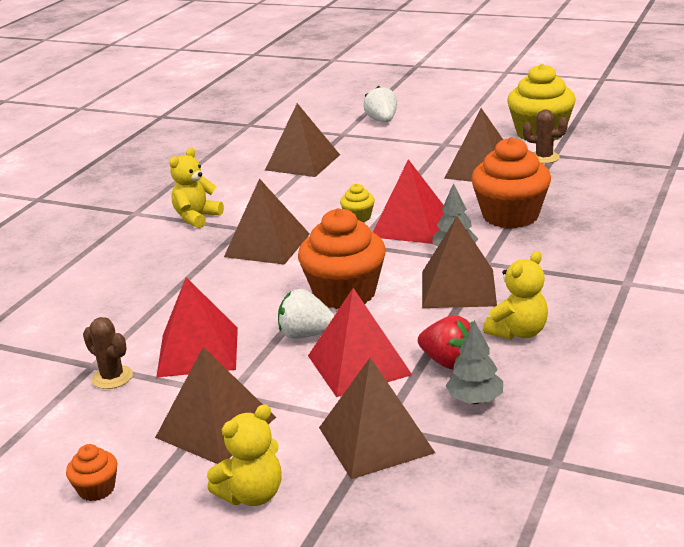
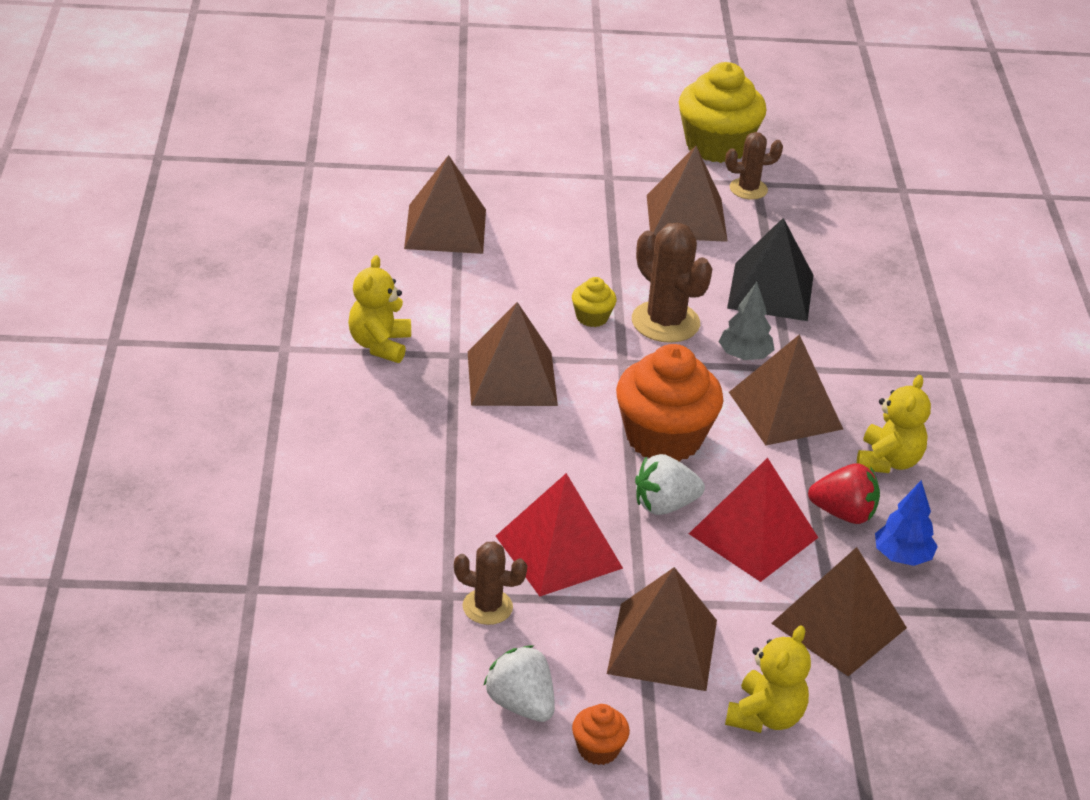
camera: 30 degrees left, 10 degrees up
(382, 121) = (496, 139): white strawberry -> white strawberry (520, 704)
(411, 225) = (665, 322): red pyramid -> brown cactus
(475, 400) = (902, 557): grey tree -> blue tree
(510, 216) = (771, 291): orange cupcake -> black pyramid

